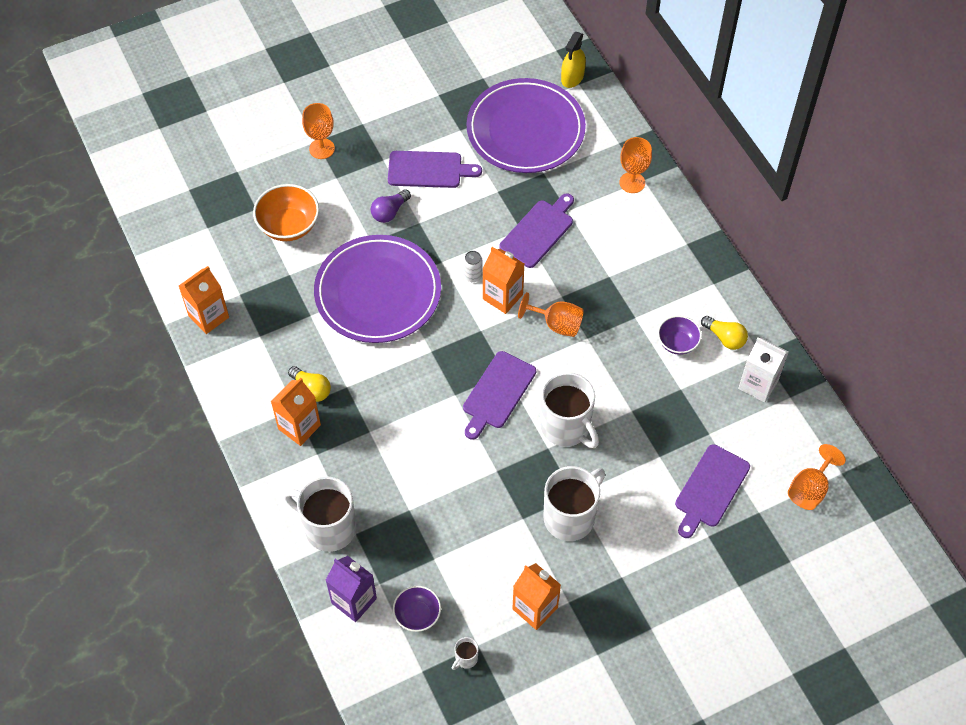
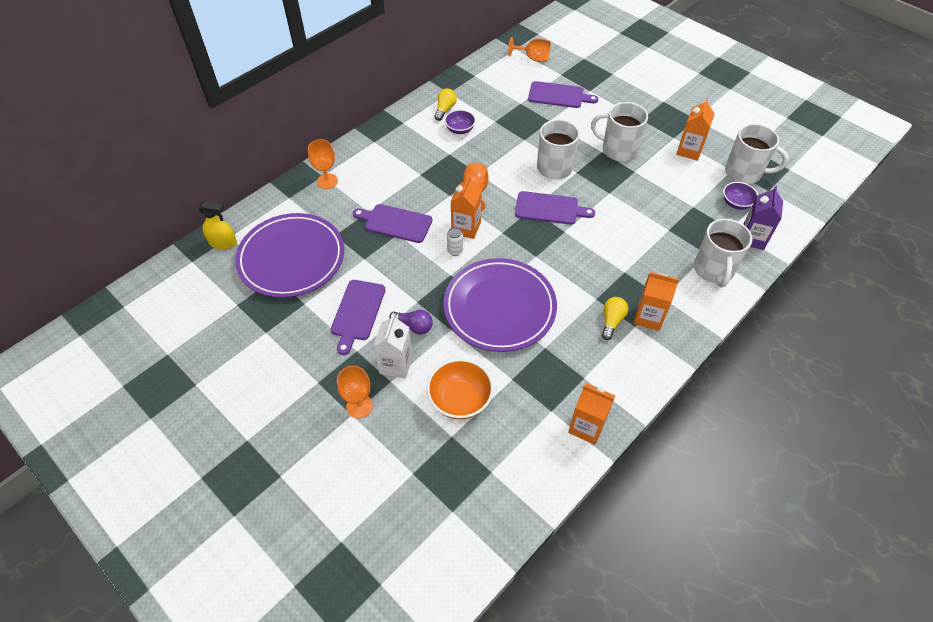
camera: 110 degrees left, 5 degrees down
(428, 170) = (357, 312): purple cutting board -> purple cutting board turned 150 degrees counterclockwise
(466, 658) = (744, 173): white mug -> white mug, size x2.39
(758, 384) = (473, 89): white carton -> white carton (396, 364)

